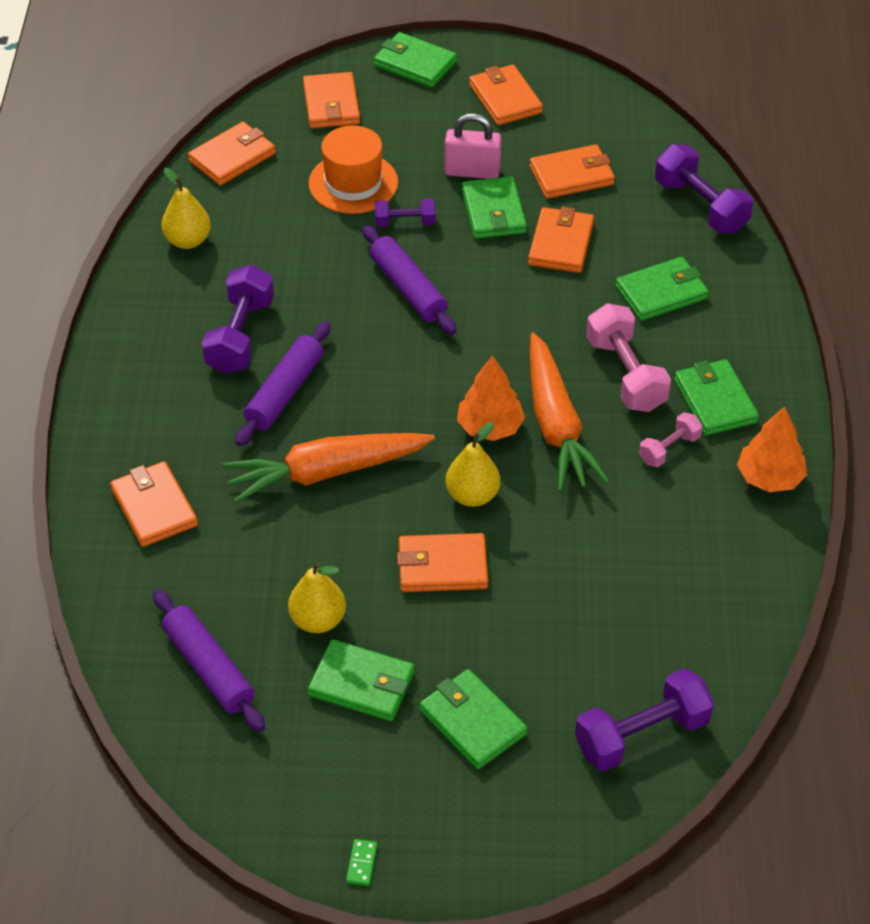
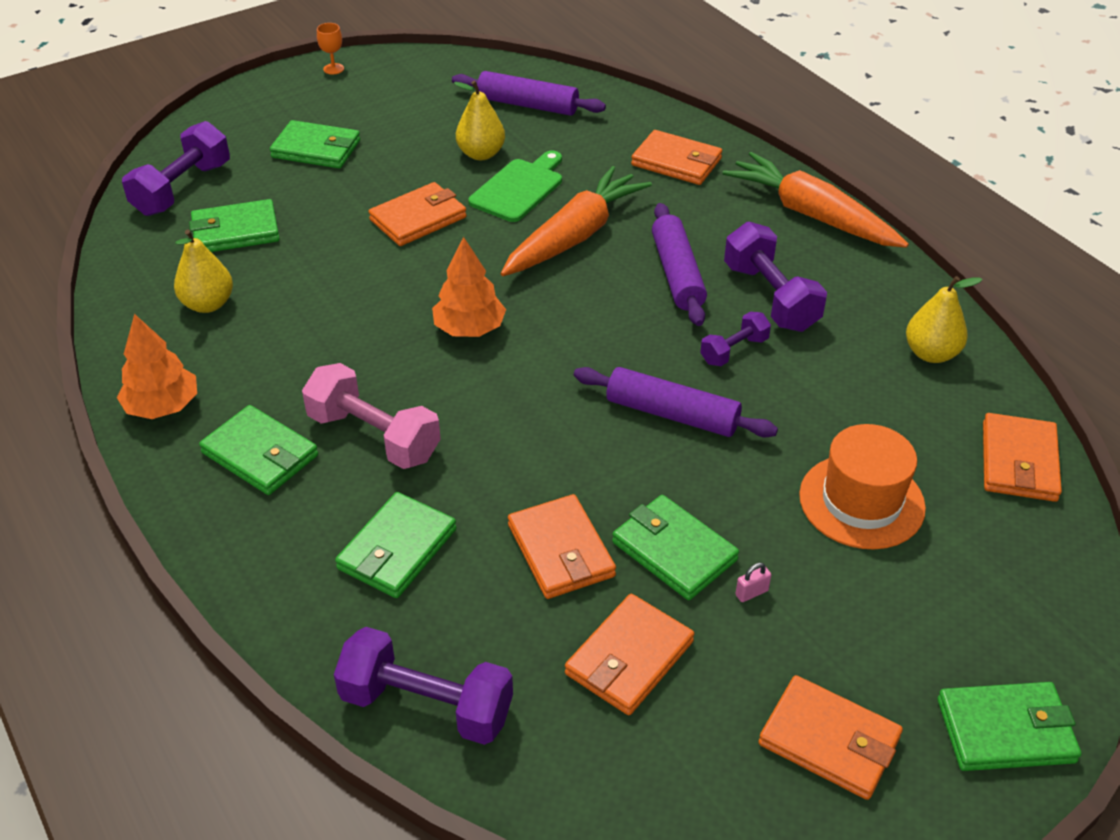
camera: 145 degrees right, 5 degrees down
(322, 554) = (519, 188): none -> green cutting board
(331, 104) = (1016, 595): orange wallet -> none
(361, 863) = (333, 69): green domino -> orange goblet
(362, 684) = (414, 137): green wallet -> green wallet (235, 231)
(405, 222) = (754, 484): purple dumbbell -> purple dumbbell (734, 351)
(472, 172) = (751, 593): pink padlock -> pink padlock, size x0.41
(472, 495) = (437, 272): yellow pear -> yellow pear (208, 304)
(556, 426) = (408, 358): orange carrot -> orange carrot (811, 215)
(669, 449) = (281, 387): pink dumbbell -> none

